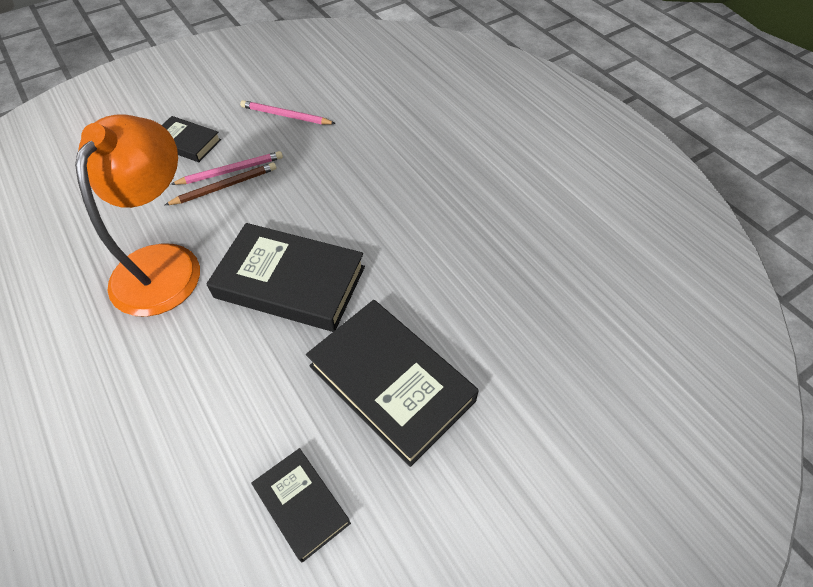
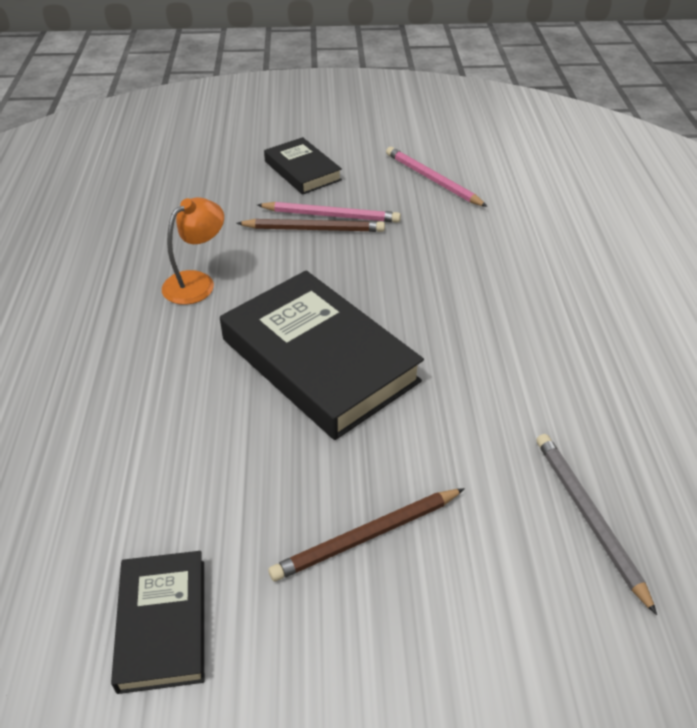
camera: 30 degrees right, 10 degrees down
(164, 263) = (197, 282): orange lamp -> orange lamp, size x0.46
(391, 383) = (367, 536): black book -> brown pencil
(505, 306) = (588, 517): none -> grey pencil

